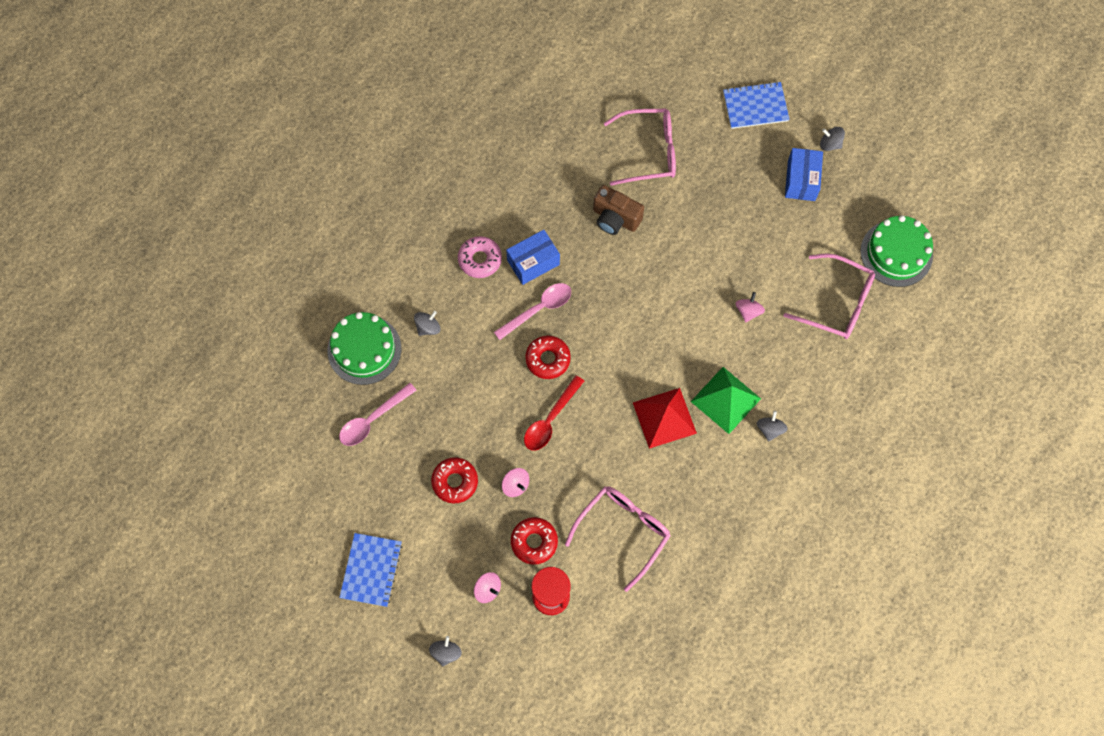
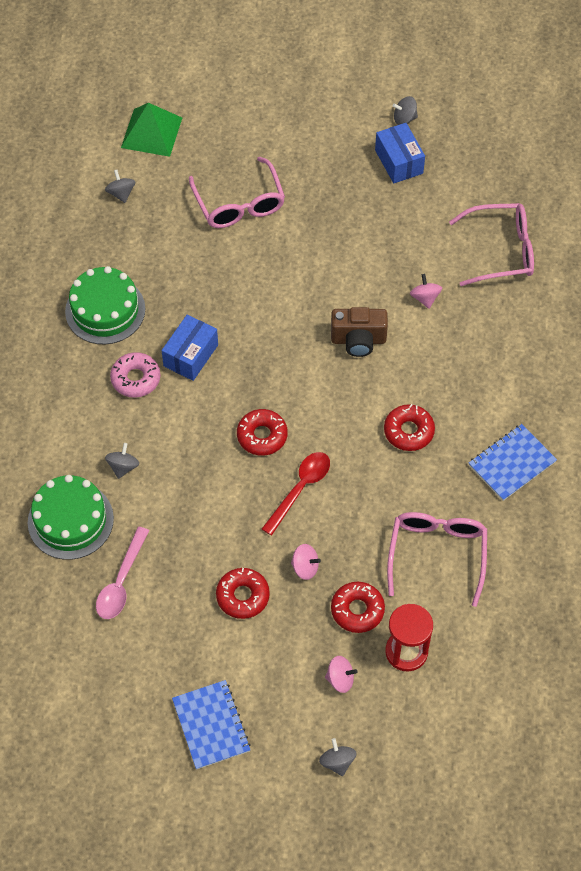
camera: 30 degrees left, 10 degrees down
(538, 309) = (223, 395): pink spoon -> none
(550, 419) = (300, 489): red spoon -> red spoon turned 150 degrees counterclockwise
(615, 219) = (245, 278): brown camera -> brown camera (358, 340)
(648, 151) = (239, 203): pink glasses -> pink glasses turned 105 degrees clockwise
(664, 418) = (408, 431): red pyramid -> red donut
(725, 400) = (455, 386): green pyramid -> green pyramid (151, 132)
(755, 106) = (314, 118): blue notebook -> blue notebook (512, 463)
(770, 429) = (513, 391): grey spinning top -> grey spinning top (121, 193)
(896, 253) = (525, 183): green cake -> green cake (105, 310)

